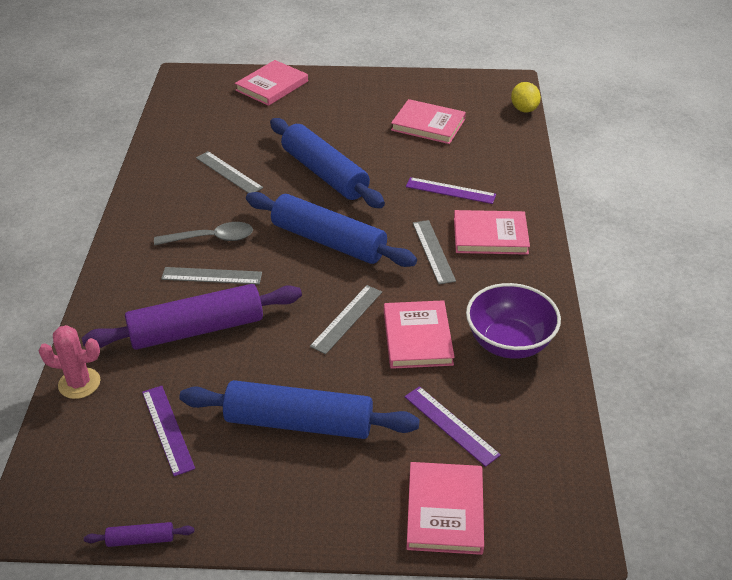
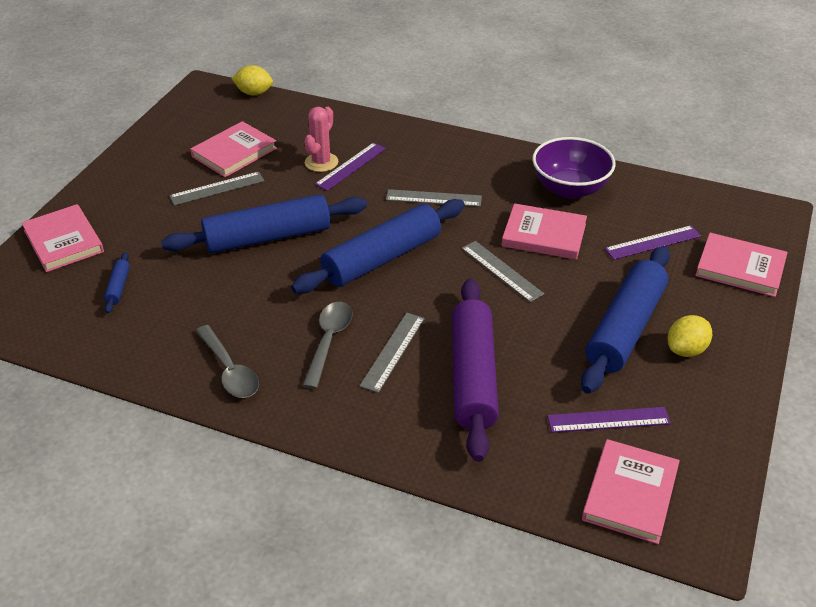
camera: 70 degrees left, 0 degrees up
(79, 383) = (520, 483): pink cactus -> pink cactus (321, 162)
(141, 539) = (741, 458): purple rolling pin -> none
(162, 199) = (230, 370): none -> grey spoon
(229, 172) = (215, 307): grey ruler -> grey ruler (217, 188)
(232, 124) = (118, 287): none -> blue rolling pin
(284, 476) = (686, 350): none -> yellow lemon
(490, 236) = (429, 162): pink book -> pink book (630, 494)

